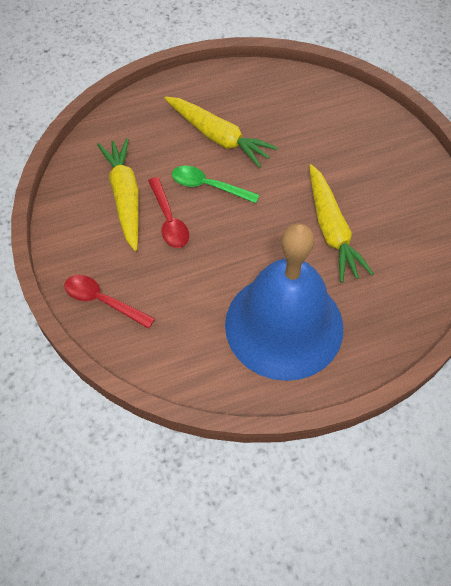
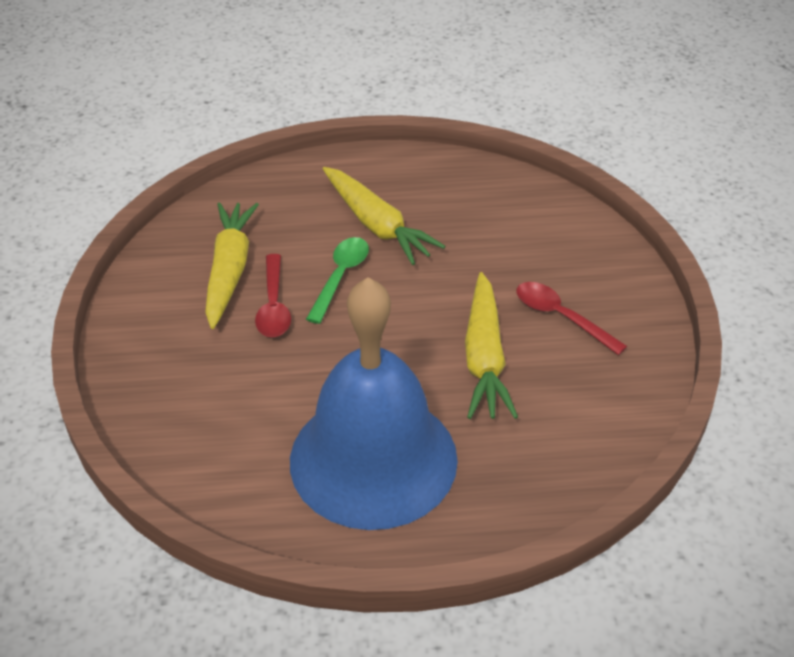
camera: 15 degrees right, 15 degrees down
(103, 301) = (149, 381): red spoon -> red spoon (561, 317)
(208, 186) = (340, 277): green spoon -> green spoon turned 75 degrees clockwise

